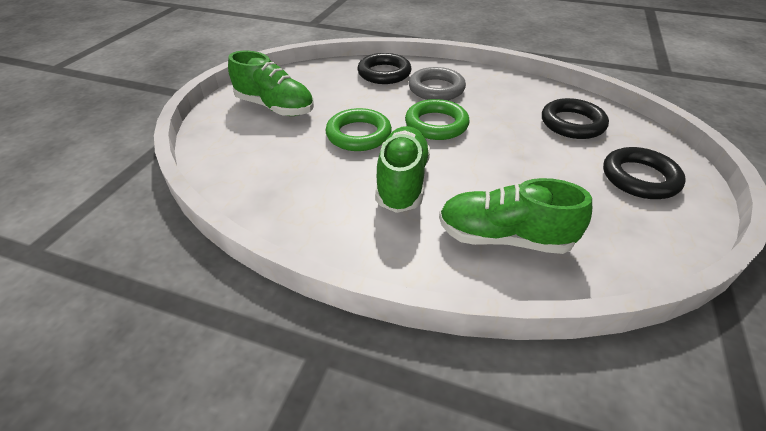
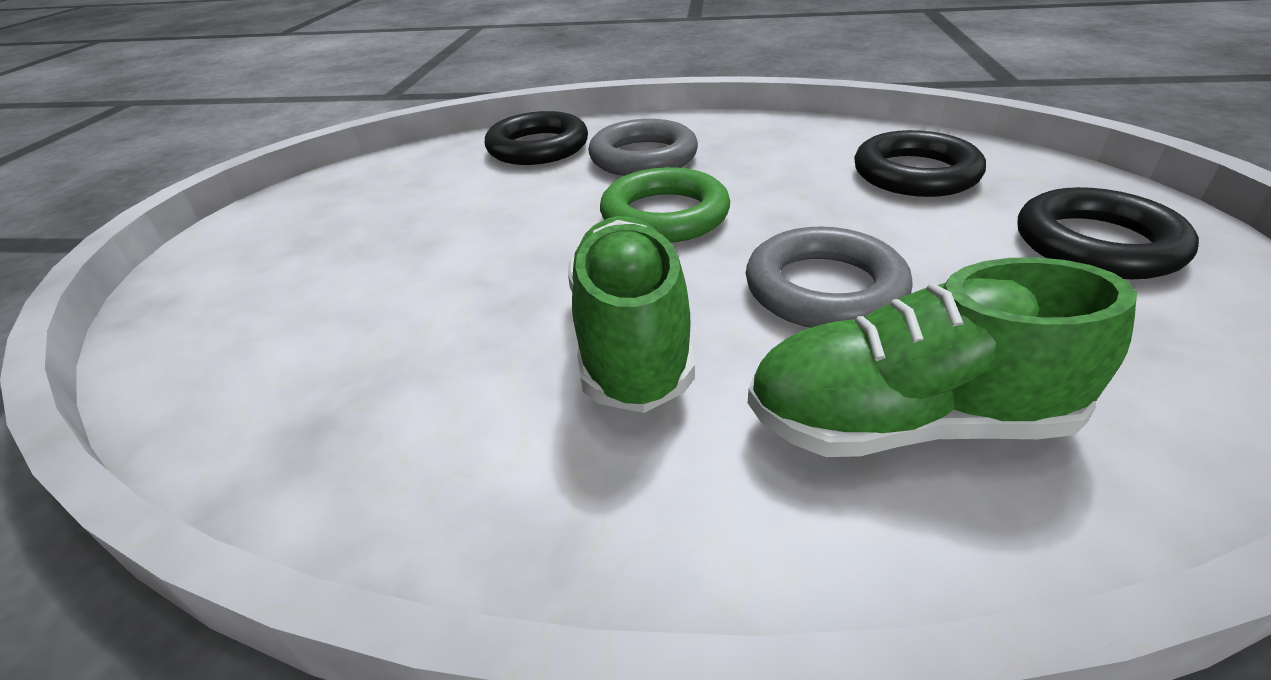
camera: 10 degrees left, 5 degrees down
(275, 107) = (323, 237): green shoe -> none
(358, 134) = (511, 259): green ring -> none
(496, 175) = (824, 288): none -> grey ring

